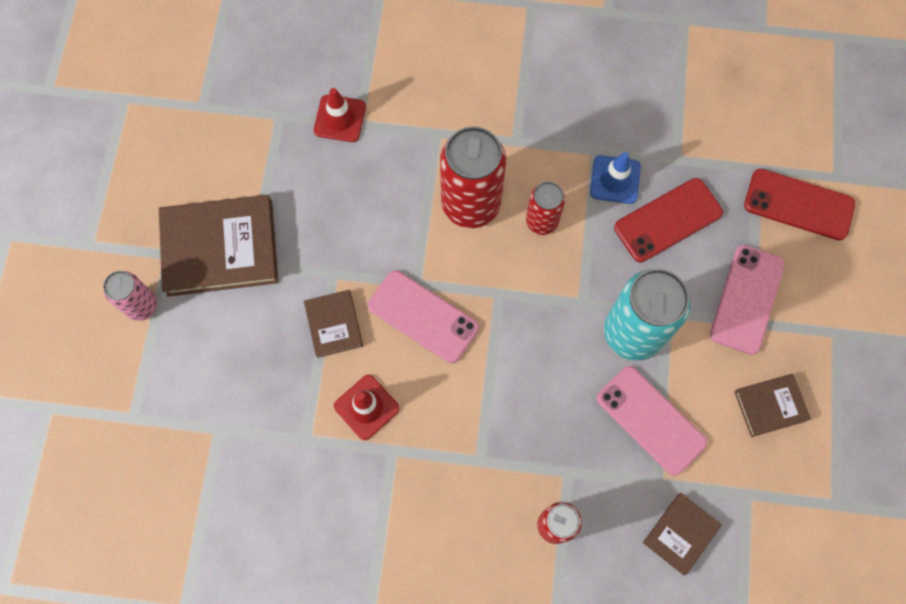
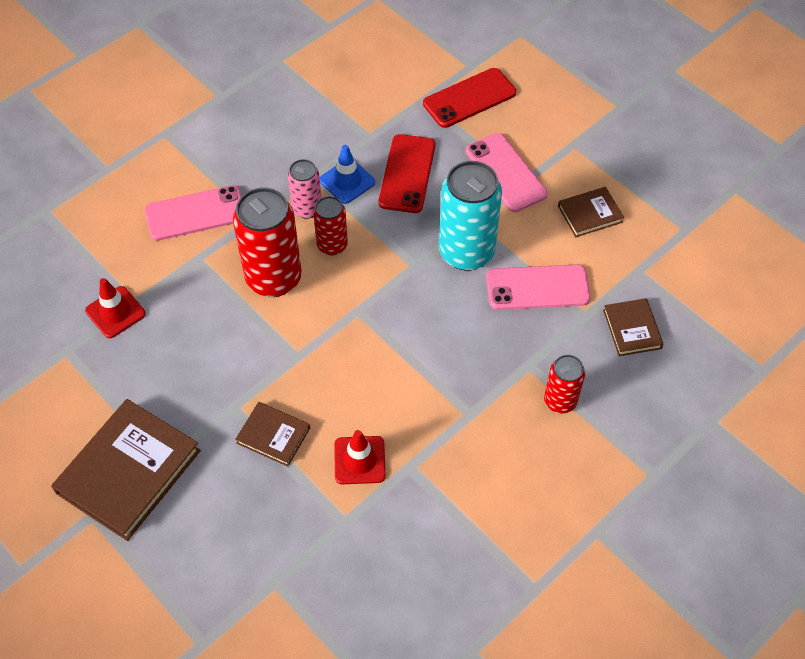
camera: 50 degrees left, 15 degrees down
(142, 306) = (115, 567): pink can -> pink can (307, 209)
(423, 316) = (327, 371): pink phone -> pink phone (195, 213)
(770, 406) = (590, 214): brown book -> brown book turned 45 degrees clockwise

